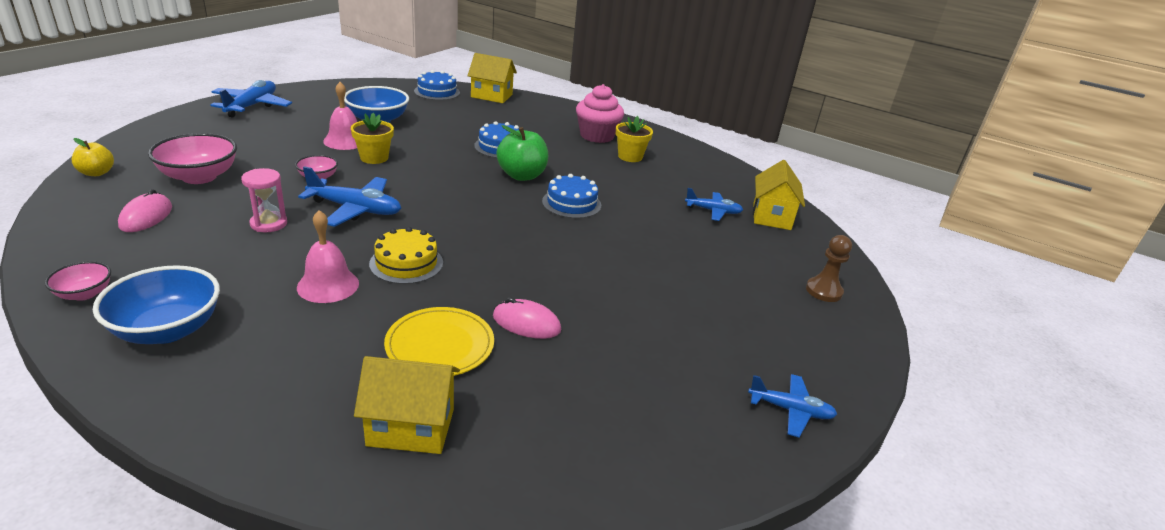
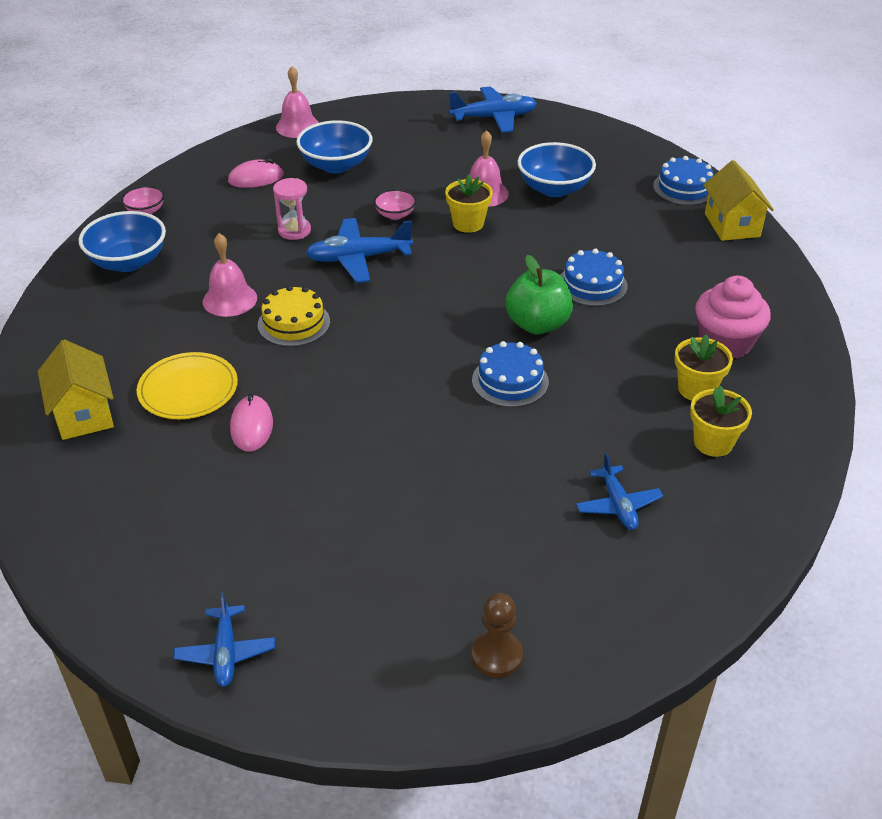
camera: 70 degrees right, 10 degrees up
(97, 173) = (297, 126): yellow apple -> pink bell
(199, 177) = (336, 165): pink bowl -> blue bowl
(355, 209) = (358, 258): blue plane -> blue plane turned 90 degrees clockwise
(678, 169) = (713, 442): none -> yellow flower pot
(771, 216) = (665, 569): yellow house -> none

